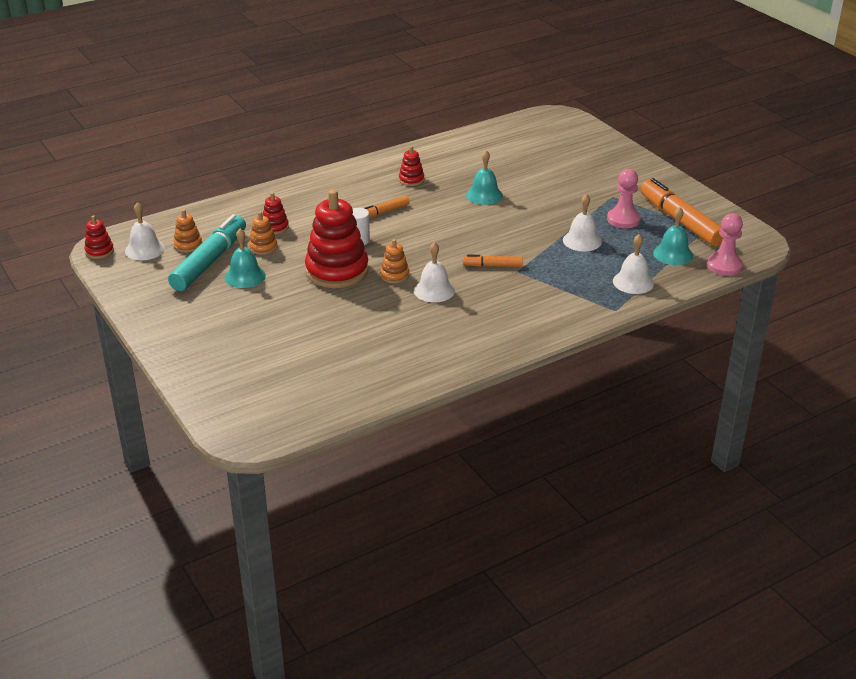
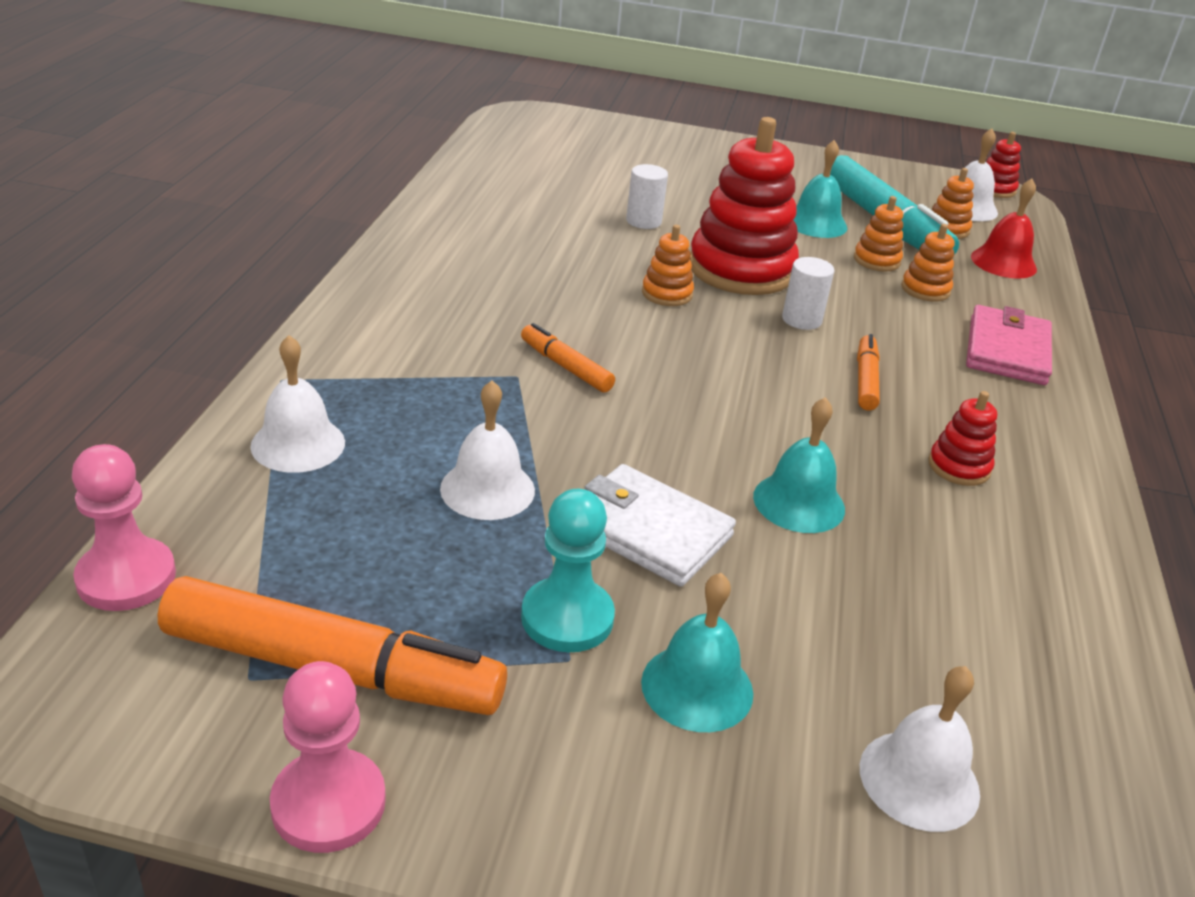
camera: 130 degrees right, 0 degrees up
(207, 221) = (1003, 262): none -> red bell
(275, 227) = (925, 289): red stacking toy -> orange stacking toy
(303, 196) = (1007, 351): none -> pink wallet
(331, 316) = (643, 221): none -> white cylinder
(434, 290) = (584, 296): white bell -> white bell (919, 780)
(492, 265) = (566, 366): orange marker -> orange marker turned 90 degrees counterclockwise
(545, 209) = (648, 530): none -> white wallet
(601, 203) = (567, 618): none -> turquoise pawn
(623, 219) = (467, 593): pink pawn -> pink pawn (328, 803)
(673, 254) = (271, 551): turquoise bell -> turquoise bell (697, 687)

